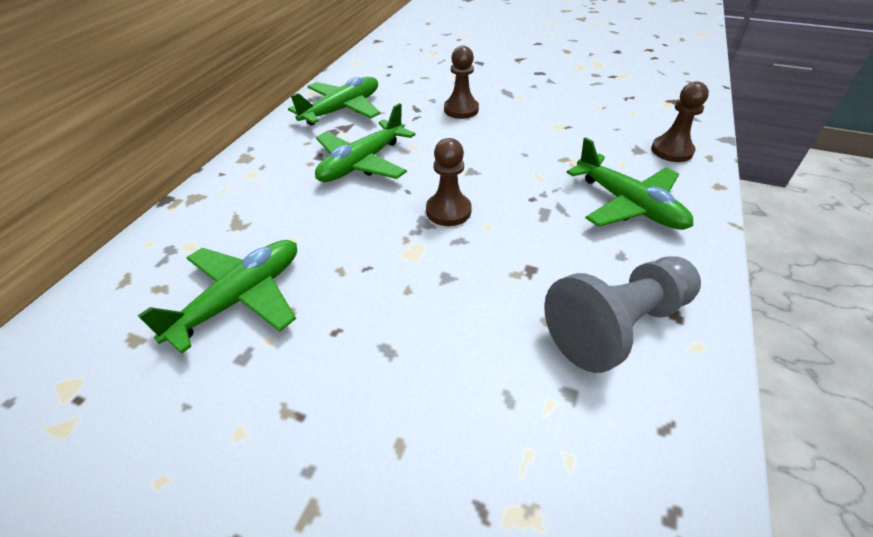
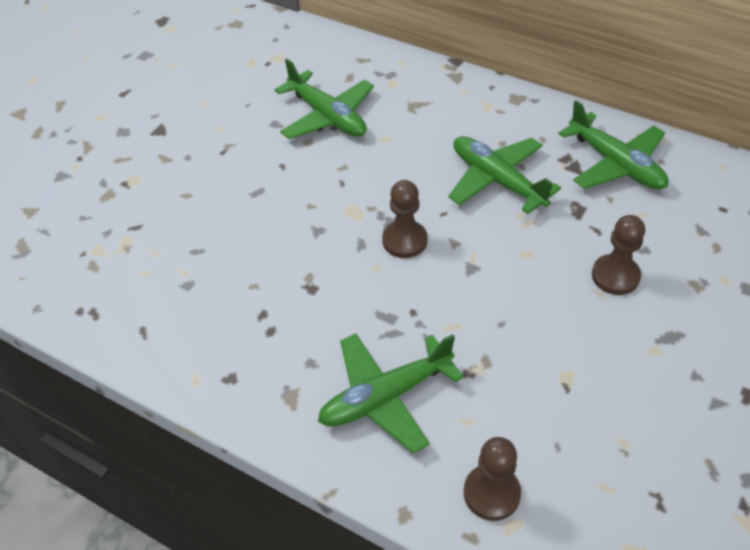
camera: 100 degrees right, 5 degrees up
(617, 325) = (233, 331): grey pawn -> none

